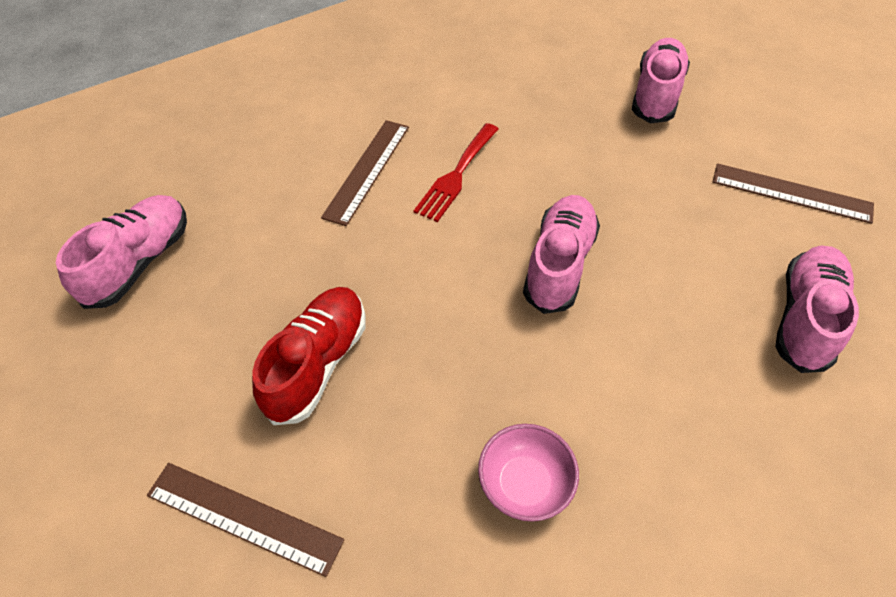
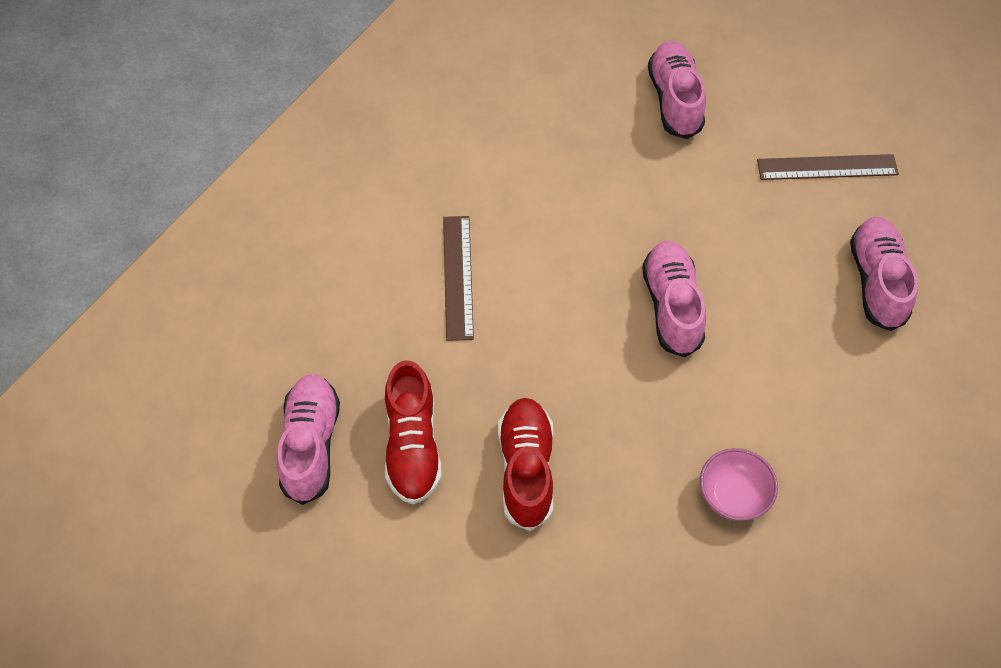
camera: 25 degrees left, 5 degrees up
(226, 298) = (412, 446): none -> red shoe
(243, 518) = (545, 607): brown ruler -> none
(456, 175) = (541, 252): red fork -> none

